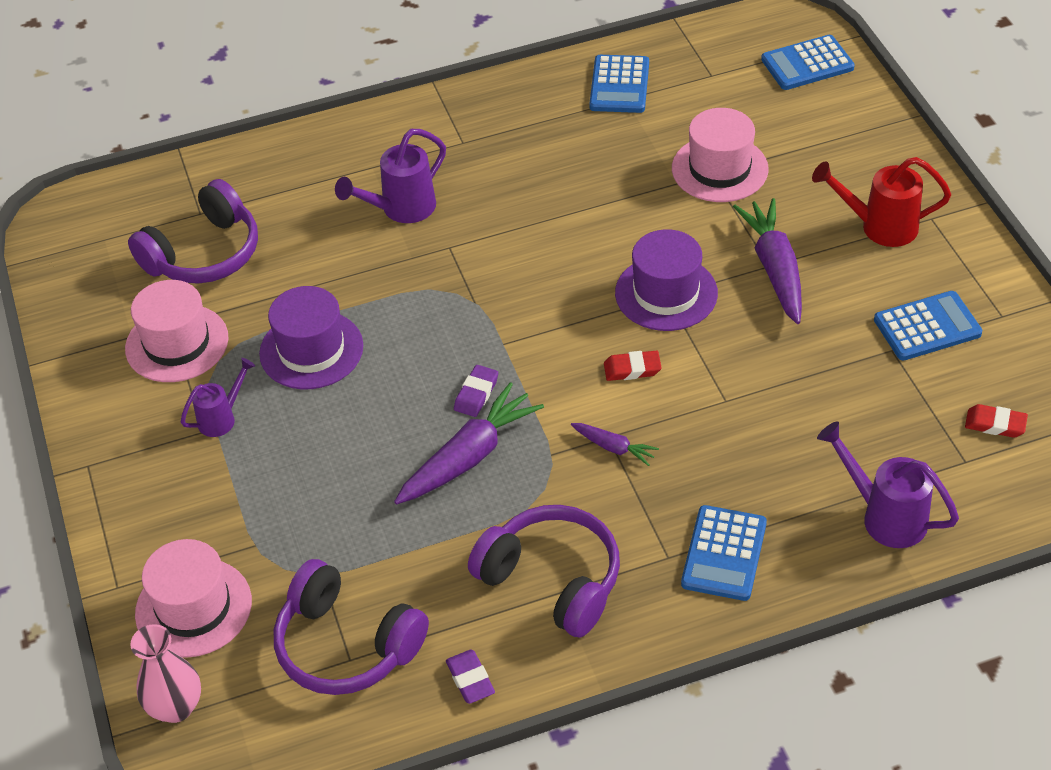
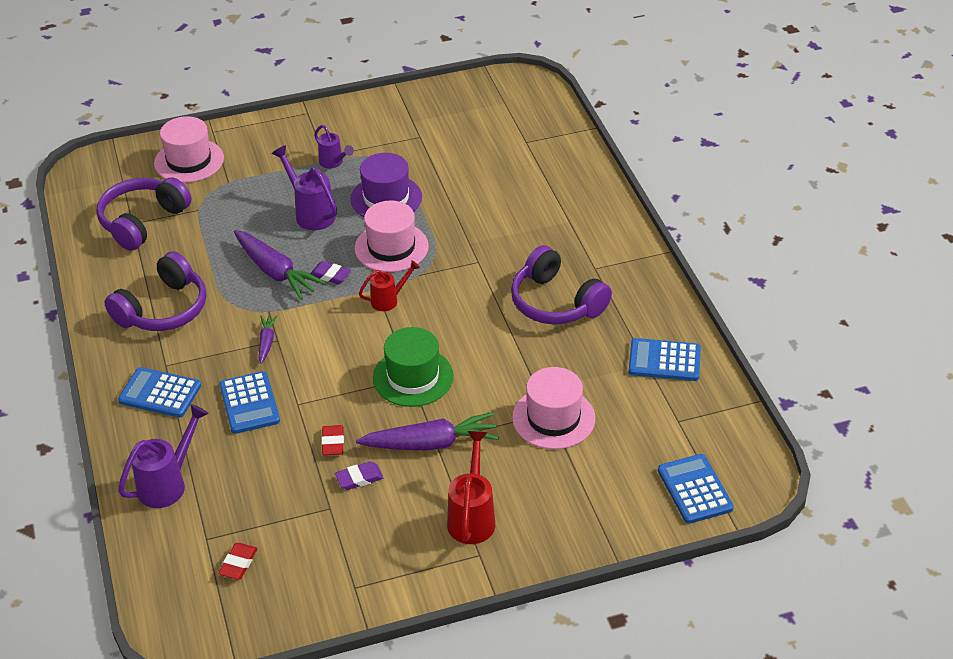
camera: 90 degrees right, 5 degrees down
(176, 707) = (122, 159): pink vase -> none
(177, 343) = (402, 140): pink hat -> pink hat (391, 247)
(204, 254) = (485, 146): purple headphones -> purple headphones (555, 302)
(401, 210) = (520, 236): purple watering can -> purple watering can (311, 213)
(470, 679) = (101, 272): purple eraser -> purple eraser (359, 478)
(525, 328) = (389, 300): none -> red watering can
(614, 447) = (266, 342): purple carrot -> purple carrot turned 150 degrees clockwise
(632, 369) = (338, 355): red eraser -> red eraser (333, 443)
(666, 293) = (413, 377): purple hat -> green hat
(927, 327) = (350, 534): blue calculator -> blue calculator (249, 403)

